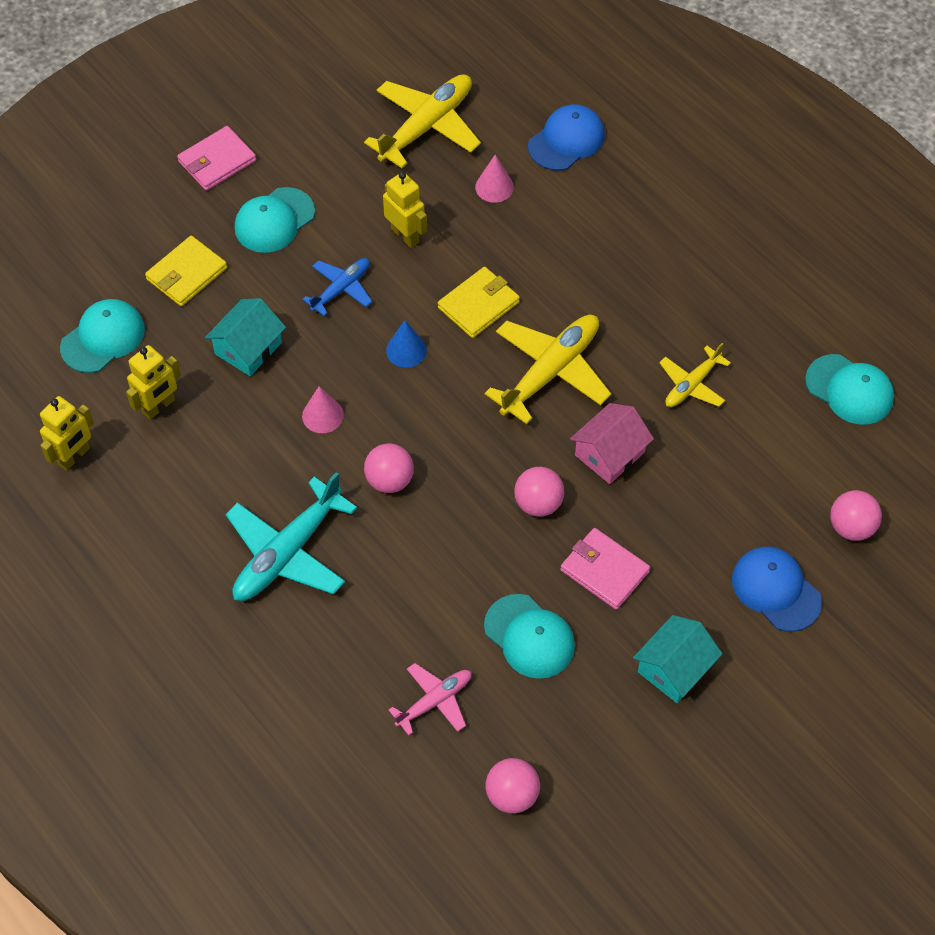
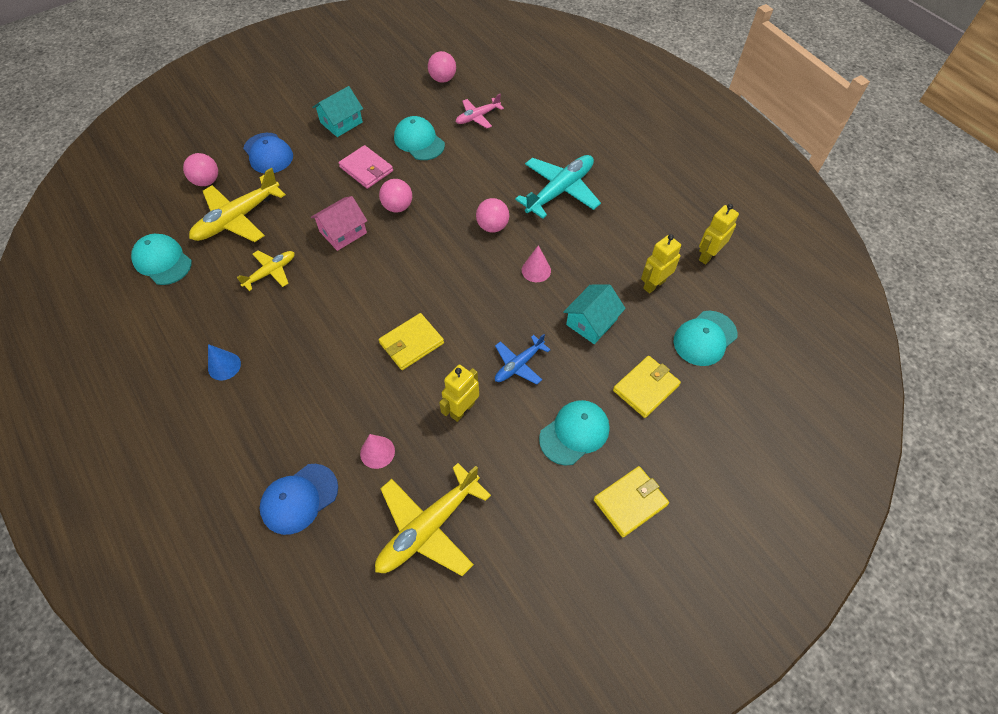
camera: 175 degrees left, 0 degrees up
(217, 161) = (630, 502): pink wallet -> yellow wallet
(405, 235) = (462, 409): yellow robot -> yellow robot turned 75 degrees clockwise
(406, 350) = (472, 312): blue cone -> blue cone (224, 366)
(550, 372) = (369, 288): yellow plane -> yellow plane (238, 218)

